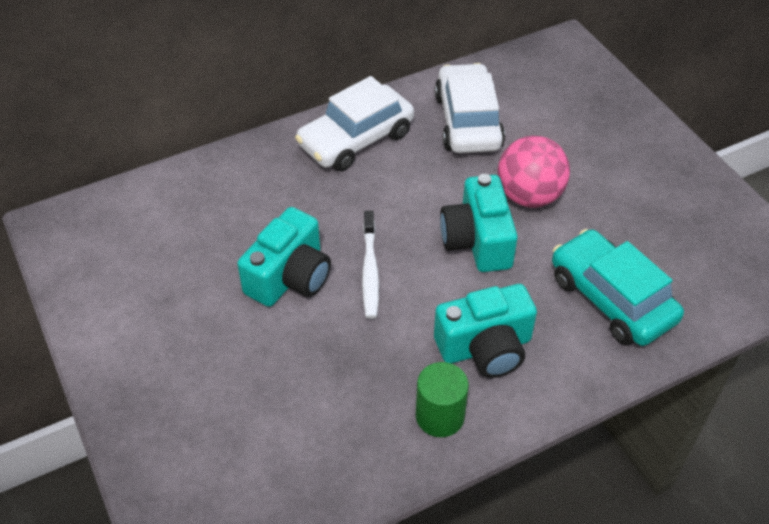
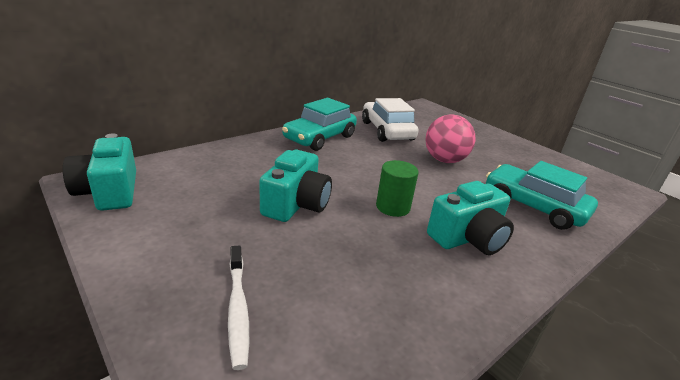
camera: 15 degrees left, 20 degrees down
(356, 139) = (320, 138): white car -> turquoise car
(370, 270) = (357, 198): white toothbrush -> white toothbrush (238, 309)
(440, 416) = (461, 287): green cylinder -> green cylinder (393, 207)
(477, 241) = (425, 181): turquoise camera -> turquoise camera (109, 192)

